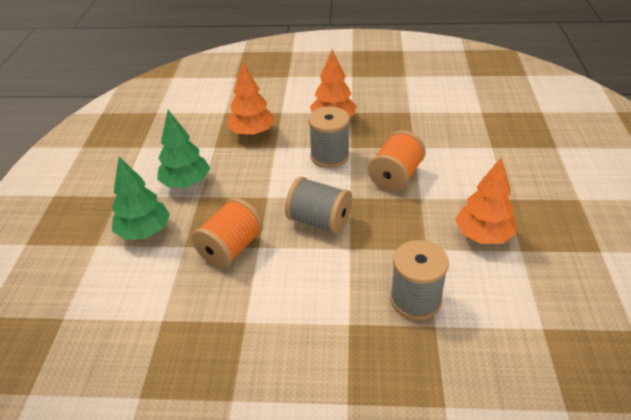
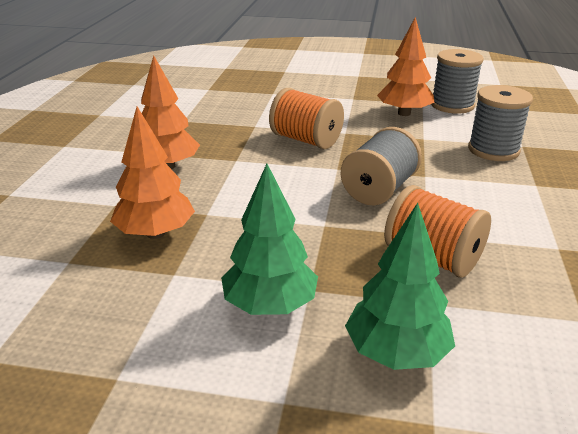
camera: 85 degrees left, 10 degrees down
(329, 156) = (249, 174): grey spool -> grey spool (452, 105)

